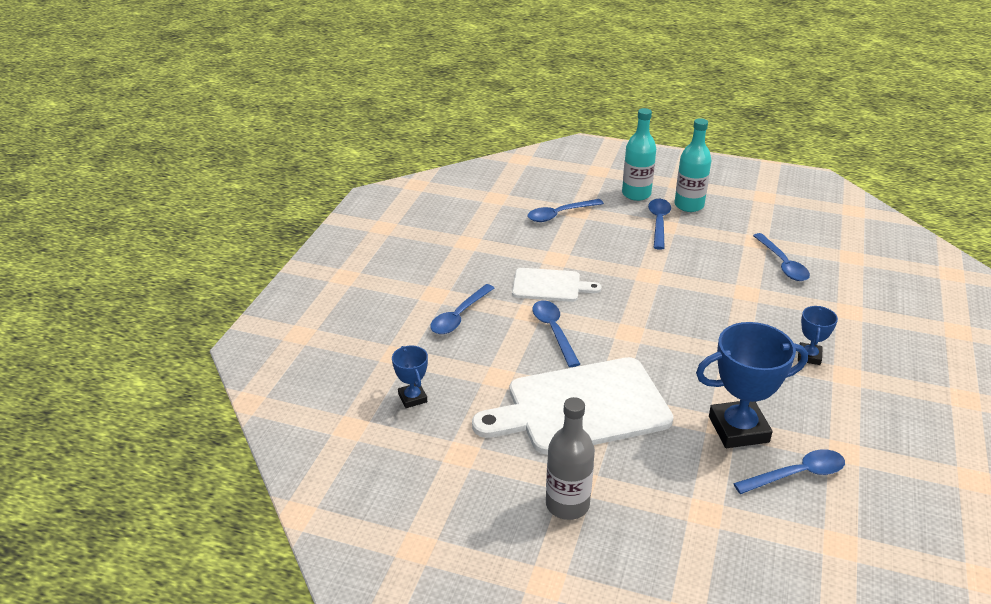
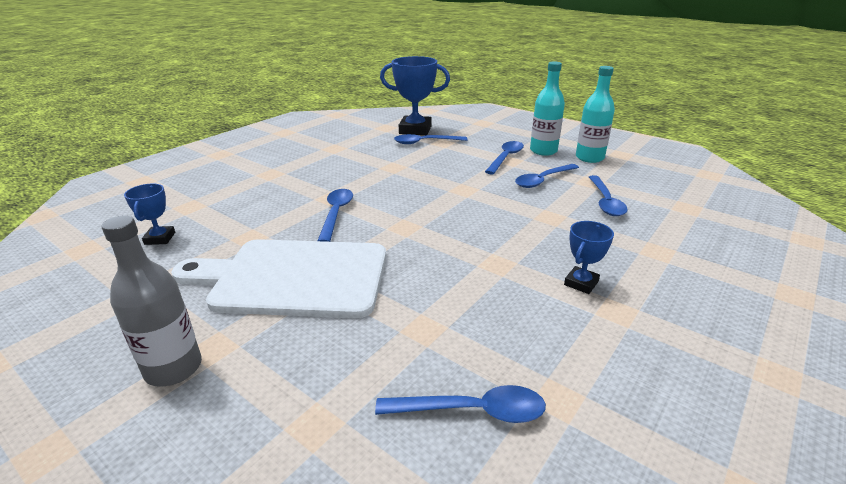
camera: 20 degrees right, 5 degrees down
(459, 316) = (271, 190): blue spoon -> blue spoon (543, 180)
(550, 286) = (368, 183): white cutting board -> none
(636, 194) = (502, 139): turquoise bottle -> turquoise bottle (589, 158)
(738, 429) = (439, 338): blue trophy -> blue trophy (415, 130)

